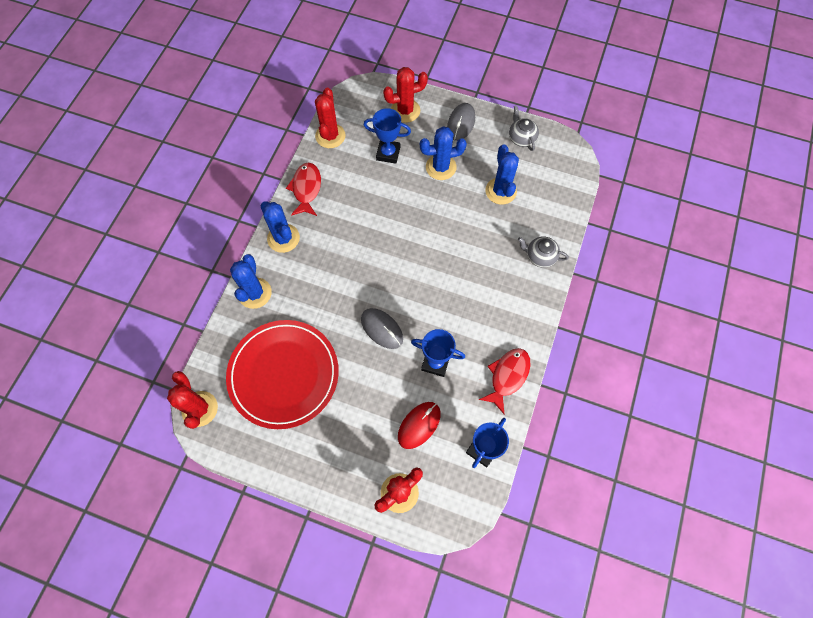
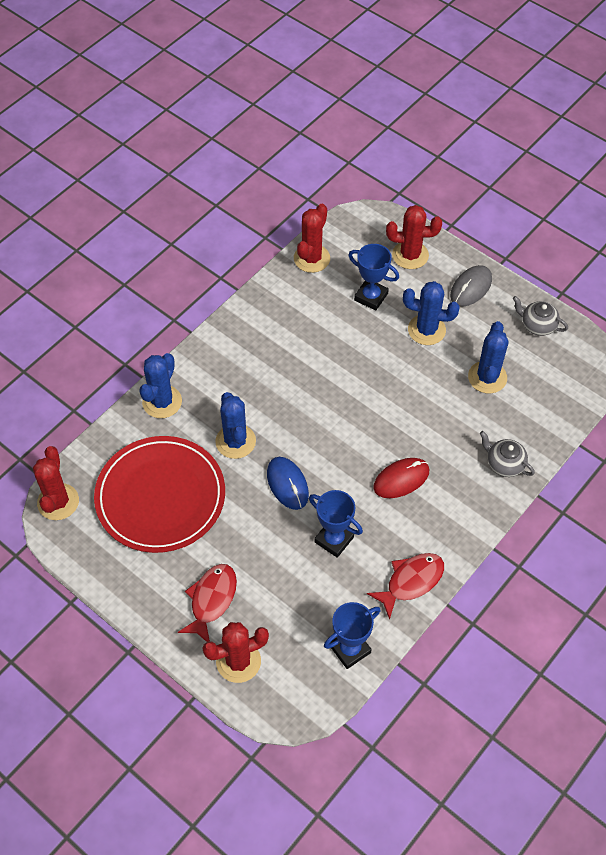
camera: 20 degrees right, 10 degrees down
(283, 238) = (216, 353): blue cactus -> blue cactus (235, 441)
(306, 189) = (262, 308): red fish -> red fish (211, 600)
(382, 329) = (287, 484): grey mouse -> blue mouse
(419, 425) = (288, 599): red mouse -> red mouse (401, 479)
(521, 138) = (537, 325): grey teapot -> grey teapot turned 60 degrees counterclockwise

